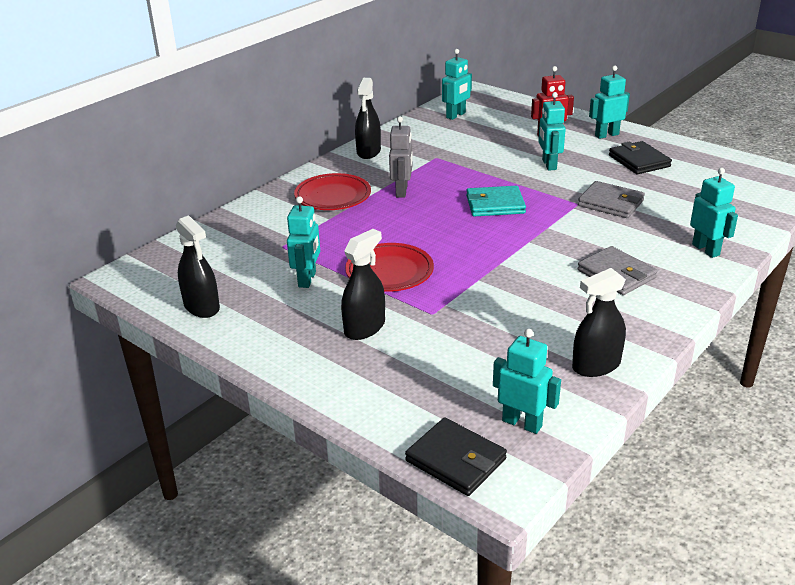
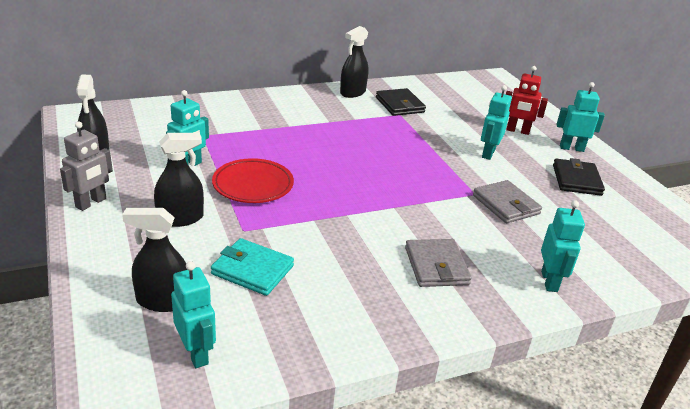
camera: 25 degrees right, 0 degrees up
(333, 196) = (284, 114): red plate -> none
(402, 191) = (340, 129): grey robot -> grey robot (91, 203)
(455, 460) = (107, 355): black wallet -> black wallet (399, 105)
(456, 115) = (456, 89): turquoise robot -> none
(495, 204) = (402, 167): turquoise wallet -> turquoise wallet (252, 270)
(596, 365) = (319, 336): black spray bottle -> black spray bottle (163, 301)

